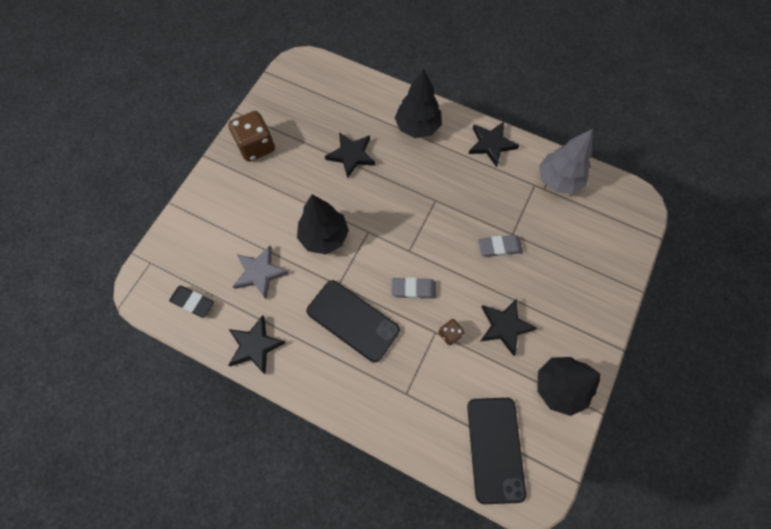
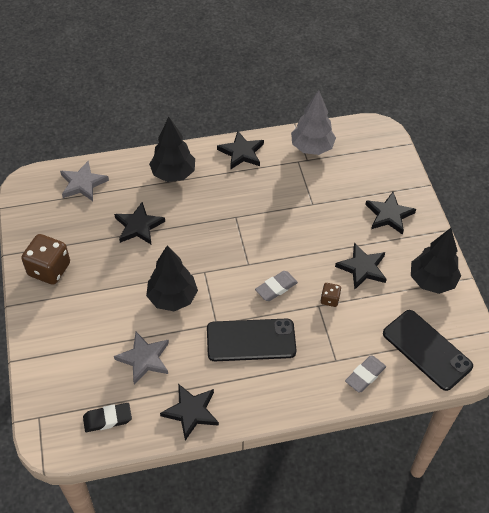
camera: 40 degrees left, 15 degrees down
(340, 89) = (83, 183): none -> grey star
(499, 247) = (311, 219): grey eraser -> grey eraser (365, 375)
(574, 293) = (389, 215): none -> black star

